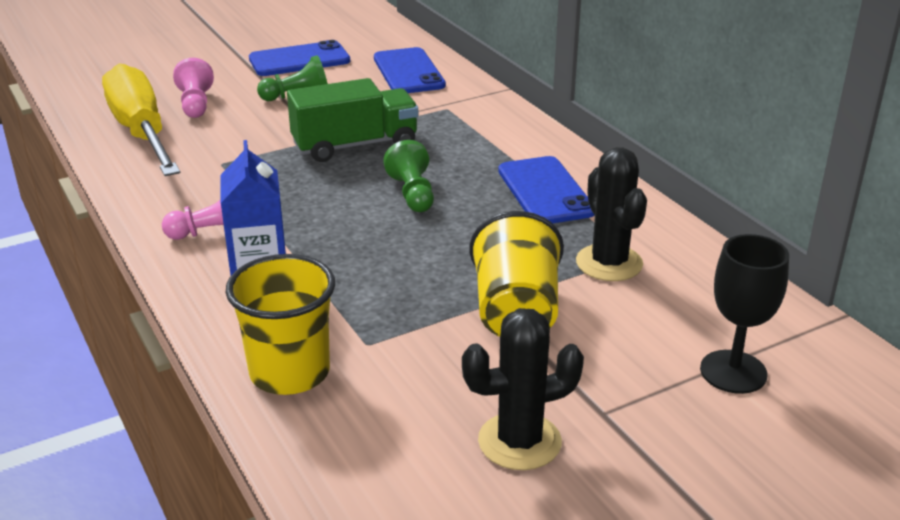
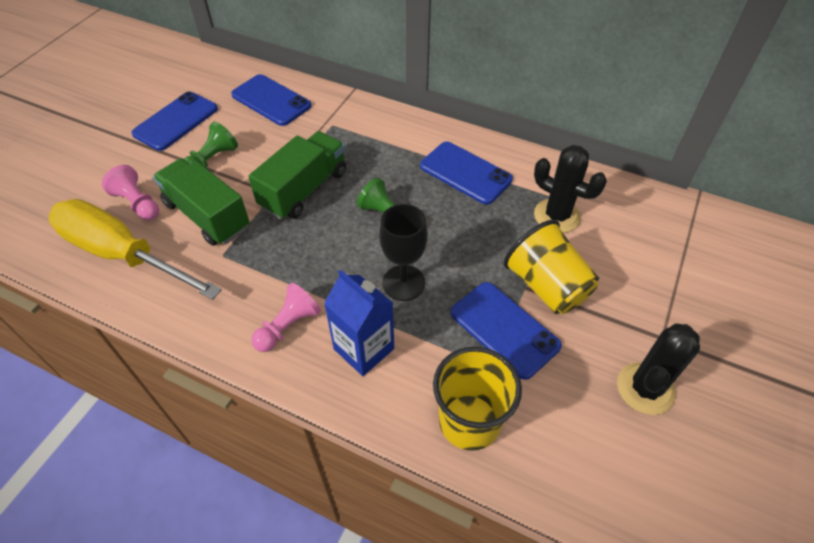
camera: 35 degrees left, 20 degrees up
(242, 132) = (207, 216): none -> green truck
(421, 324) = (504, 329): none -> blue phone
(733, 372) = (691, 265): black goblet -> black goblet (403, 283)

